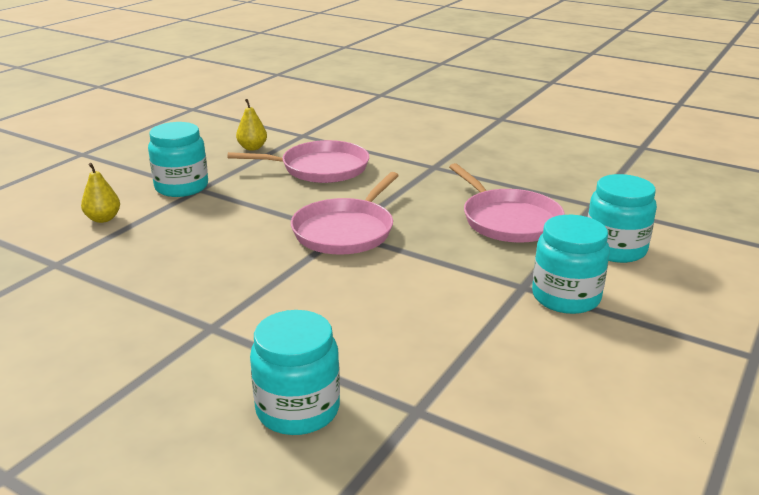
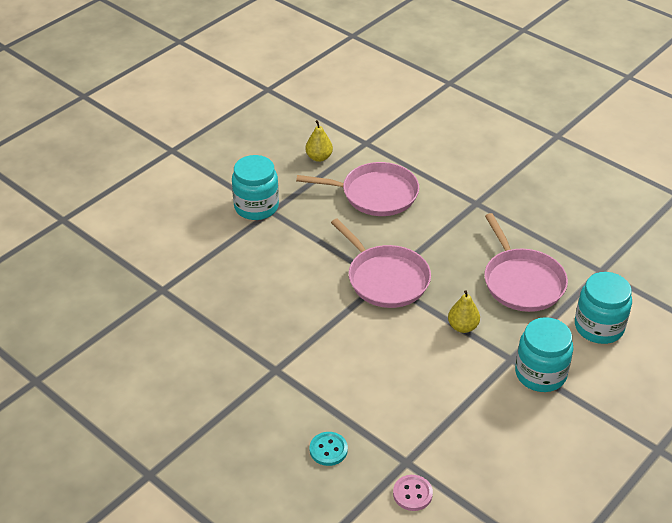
camera: 10 degrees right, 15 degrees up
(103, 219) = (194, 241): yellow pear -> yellow pear (462, 327)
(298, 409) = (328, 450): turquoise jar -> turquoise button
(346, 231) = (385, 278): pink pan -> pink pan turned 75 degrees counterclockwise
(437, 450) = (412, 494): none -> pink button

